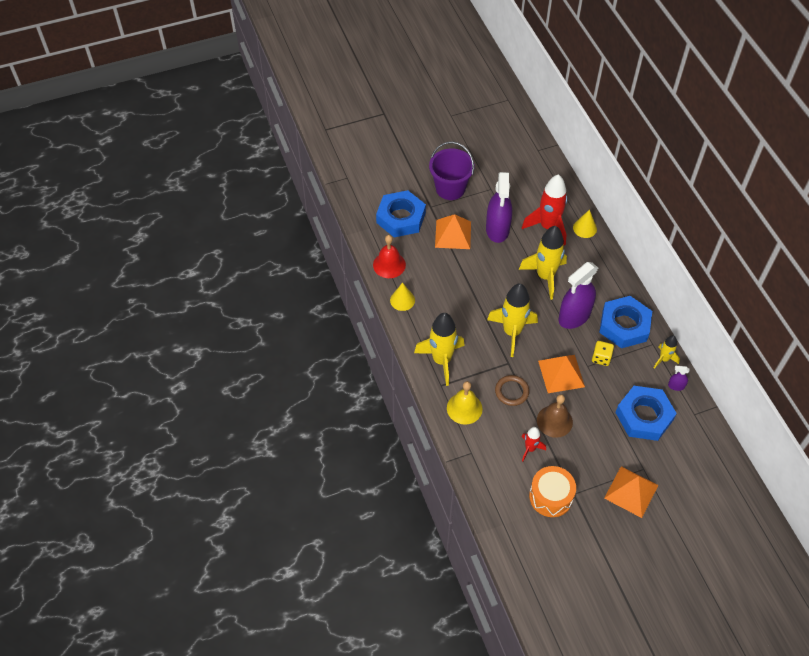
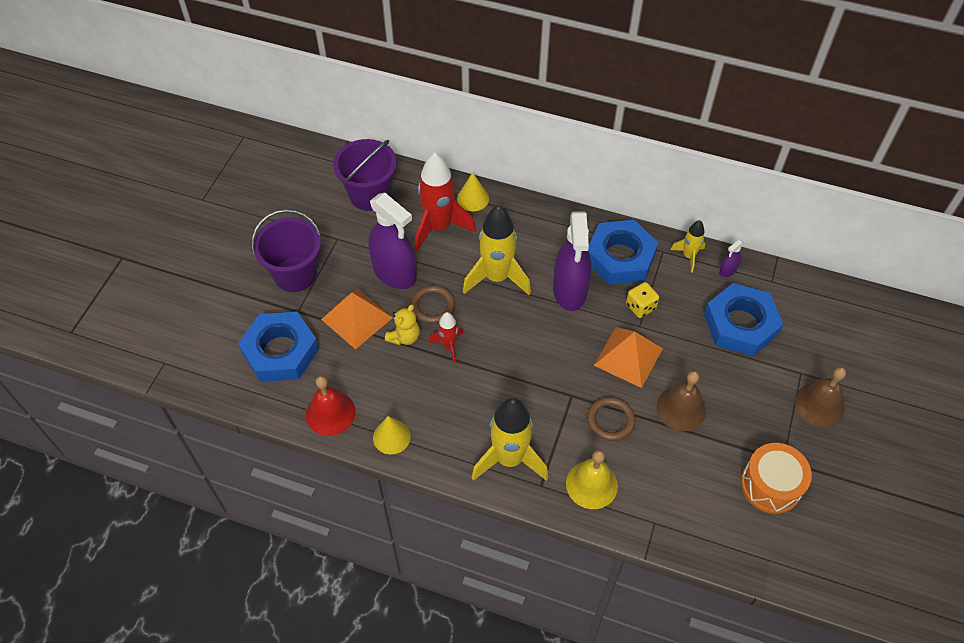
camera: 50 degrees left, 0 degrees up
(464, 263) = (404, 337): none -> yellow teddy bear
(495, 261) = (432, 306): none -> brown ring
(512, 332) = (536, 361): yellow rocket -> none
(530, 449) = (696, 459): red rocket -> red rocket (448, 346)
(534, 181) = (369, 195): none -> purple bucket
(631, 491) = (819, 404): orange pyramid -> brown bell

